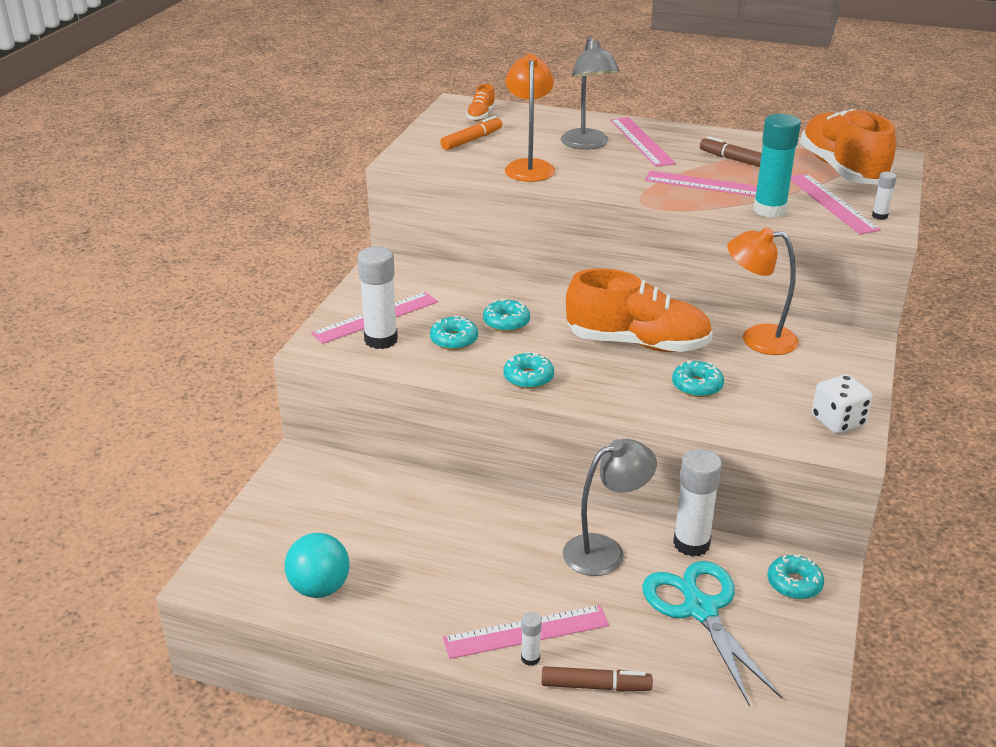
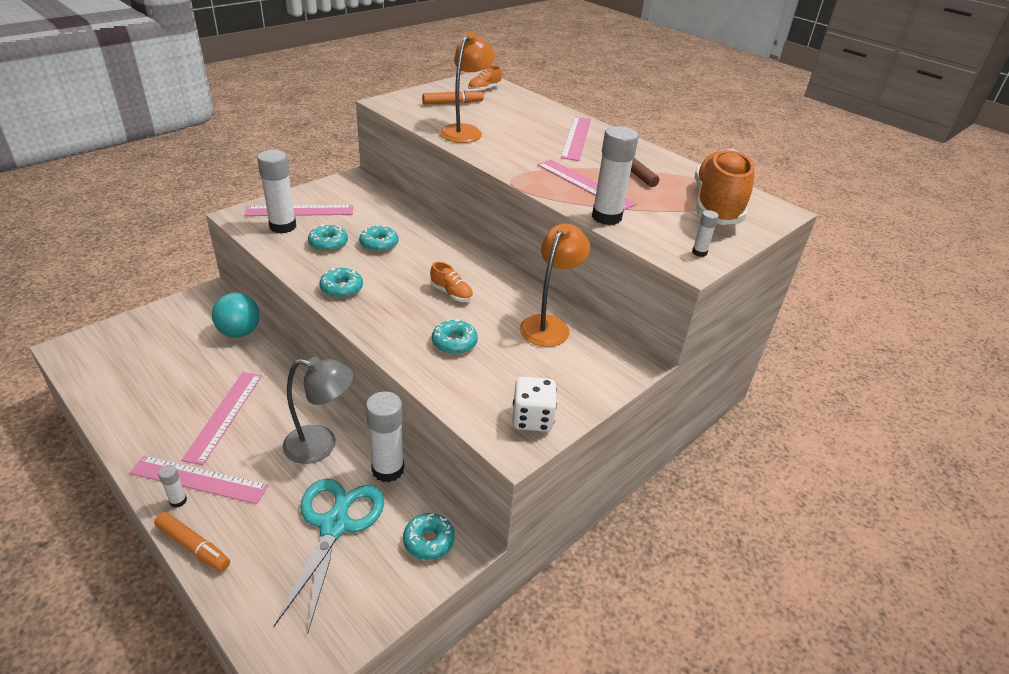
camera: 25 degrees right, 5 degrees up
(319, 588) = (118, 384): turquoise ball -> turquoise ball (239, 332)
(587, 144) = (531, 128): grey lamp -> none
(595, 686) = (193, 546): brown marker -> orange marker
(637, 343) = (451, 293): orange shoe -> orange shoe, size x0.42
(757, 339) = (549, 325): orange lamp -> orange lamp turned 75 degrees clockwise
(769, 210) = (606, 217): turquoise glue stick -> white glue stick
(832, 203) = (670, 229): pink ruler -> pink ruler (224, 415)

